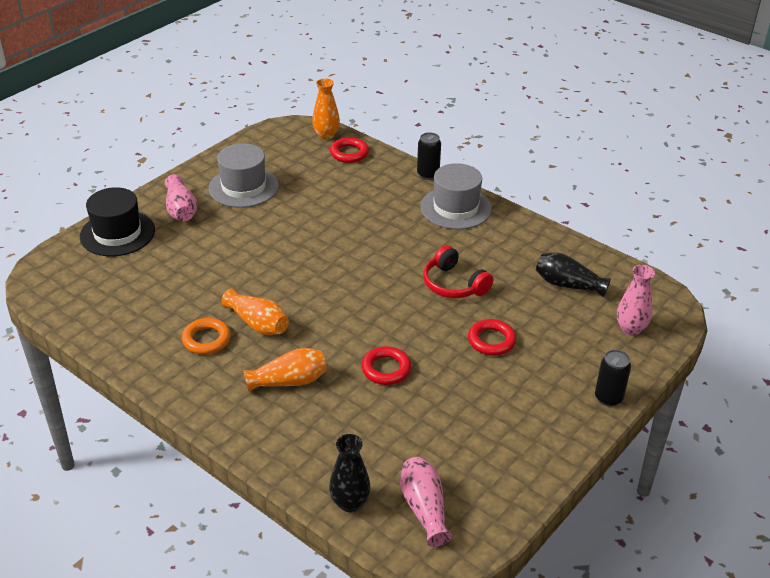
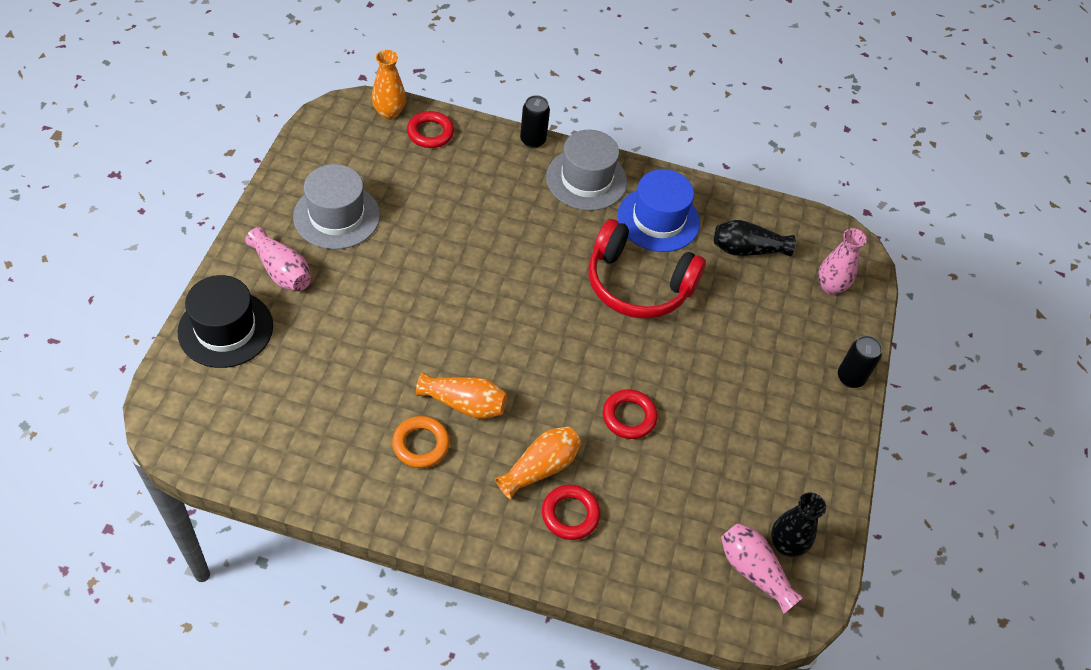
camera: 30 degrees left, 15 degrees up
(350, 503) = (682, 593): black vase -> black vase (786, 544)
(453, 284) = (638, 284): red headphones -> red headphones, size x1.52
(491, 341) = (711, 345): red ring -> red ring (570, 514)
(500, 247) = (658, 219): none -> blue hat

